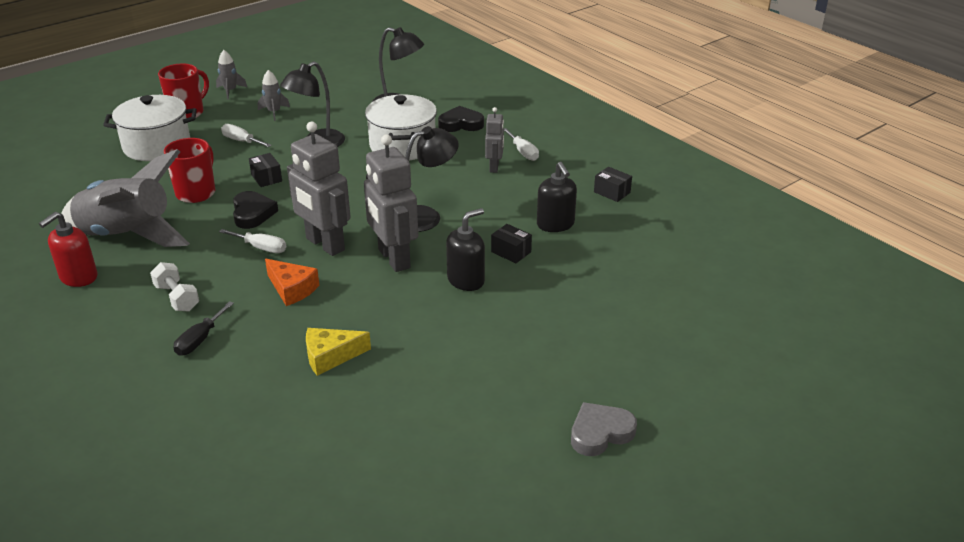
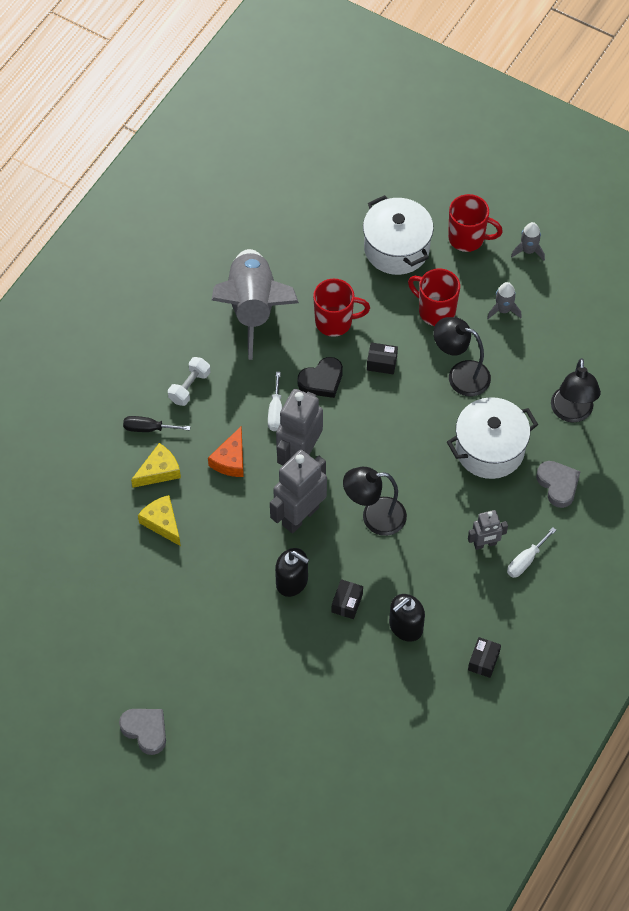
camera: 70 degrees right, 25 degrees up
(78, 277) = (188, 307): red soap dispenser -> none
(241, 141) = (435, 311): white screwdriver -> red mug
(262, 344) = (159, 471): none -> yellow cheese
(266, 178) = (382, 363): black box -> black box turned 60 degrees clockwise
(426, 216) = (374, 517): black lamp -> black lamp turned 135 degrees clockwise
(461, 124) = (558, 485): black heart -> grey heart

